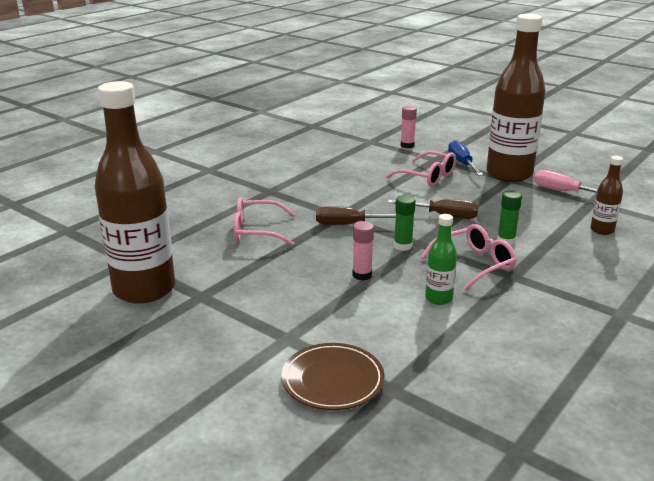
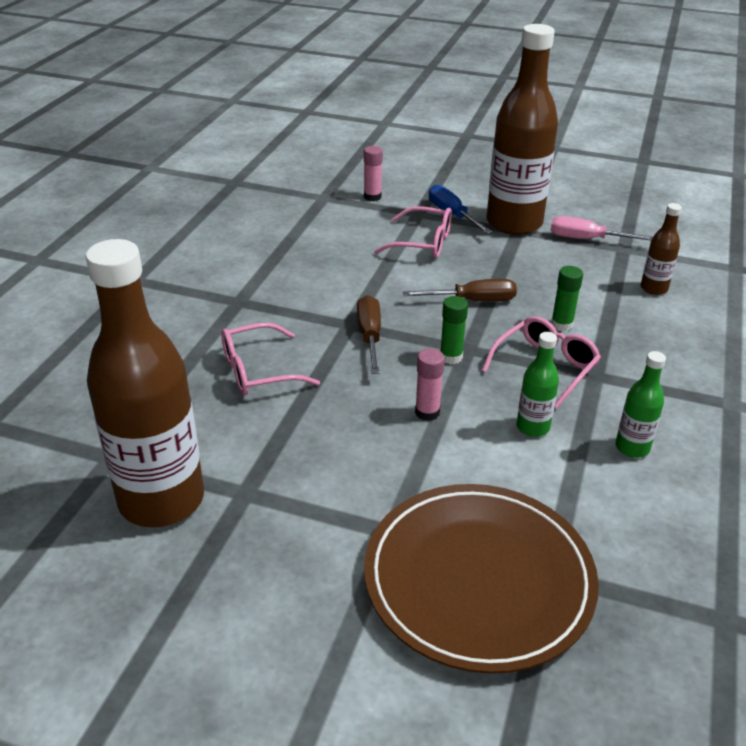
camera: 20 degrees left, 10 degrees up
(333, 380) = (478, 579): brown plate -> brown plate, size x1.79
(349, 224) = (369, 336): brown screwdriver -> brown screwdriver turned 105 degrees clockwise
(513, 326) = (632, 447): none -> green bottle

